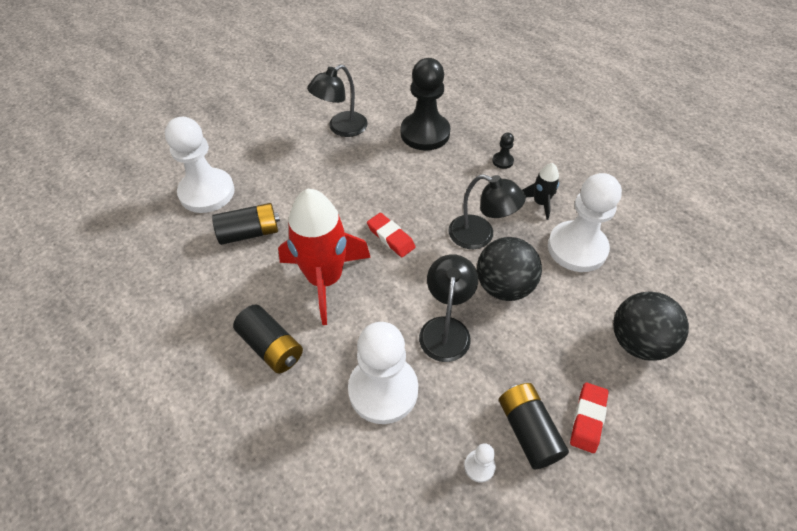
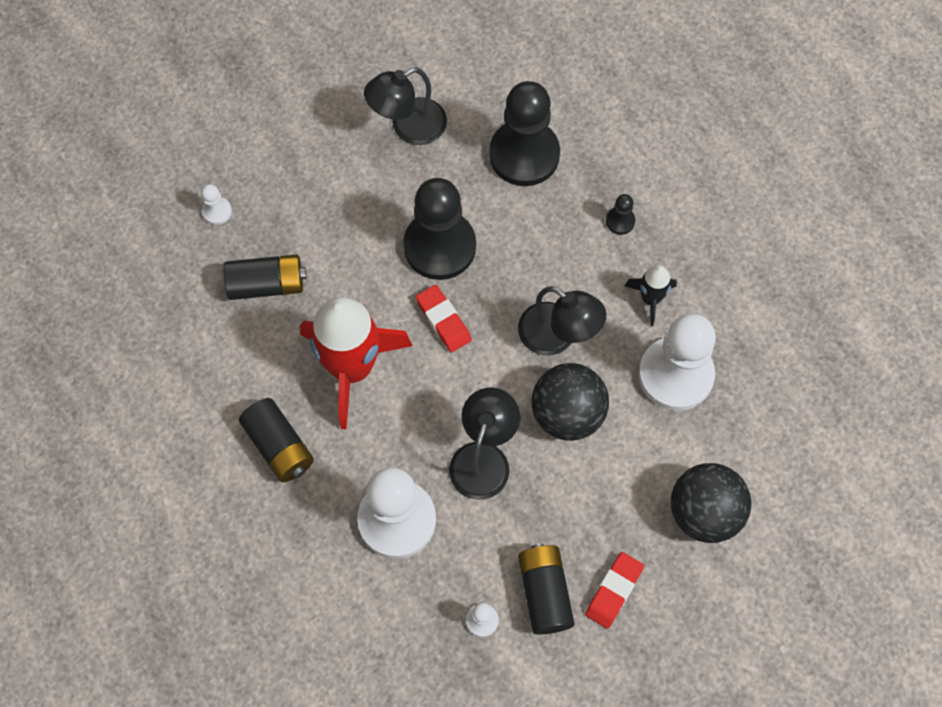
camera: 10 degrees right, 15 degrees up
(207, 192) = (217, 211): white pawn -> white pawn, size x0.41
(378, 192) = (439, 246): none -> black pawn

